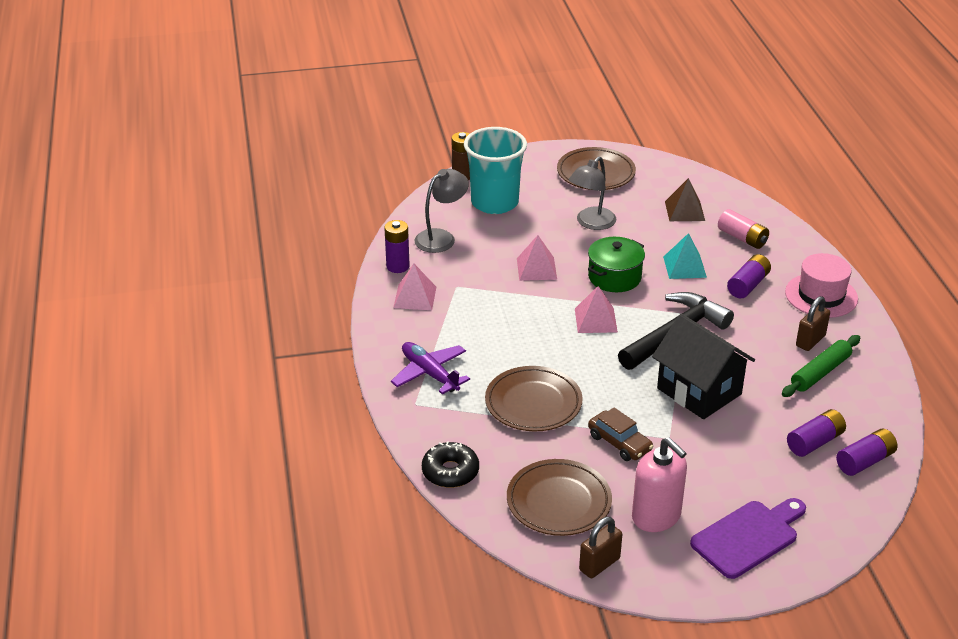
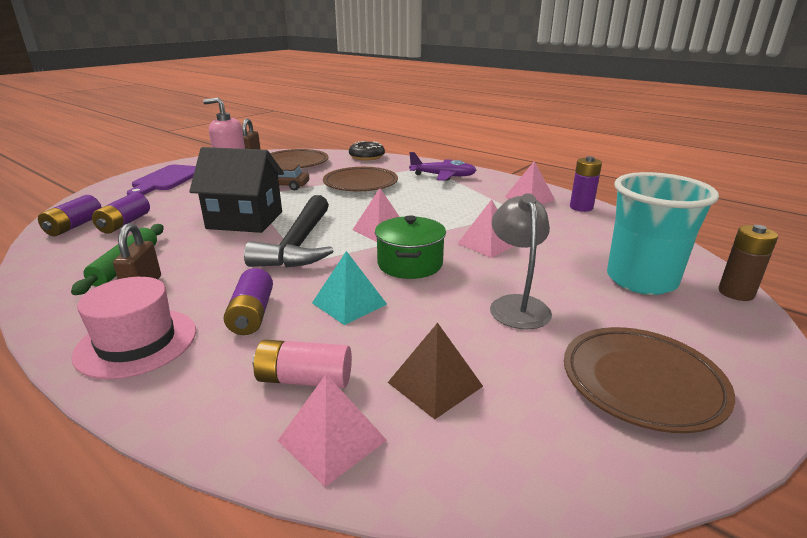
camera: 140 degrees right, 10 degrees down
(441, 237) = (603, 234): grey lamp -> none
(747, 212) = (332, 440): none -> pink pyramid

